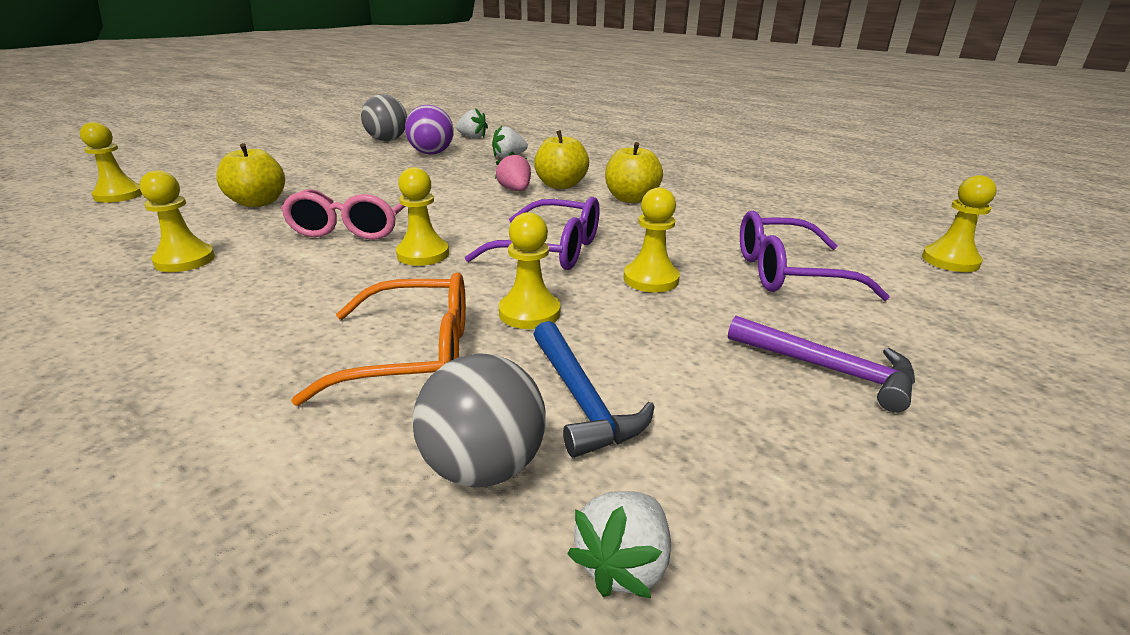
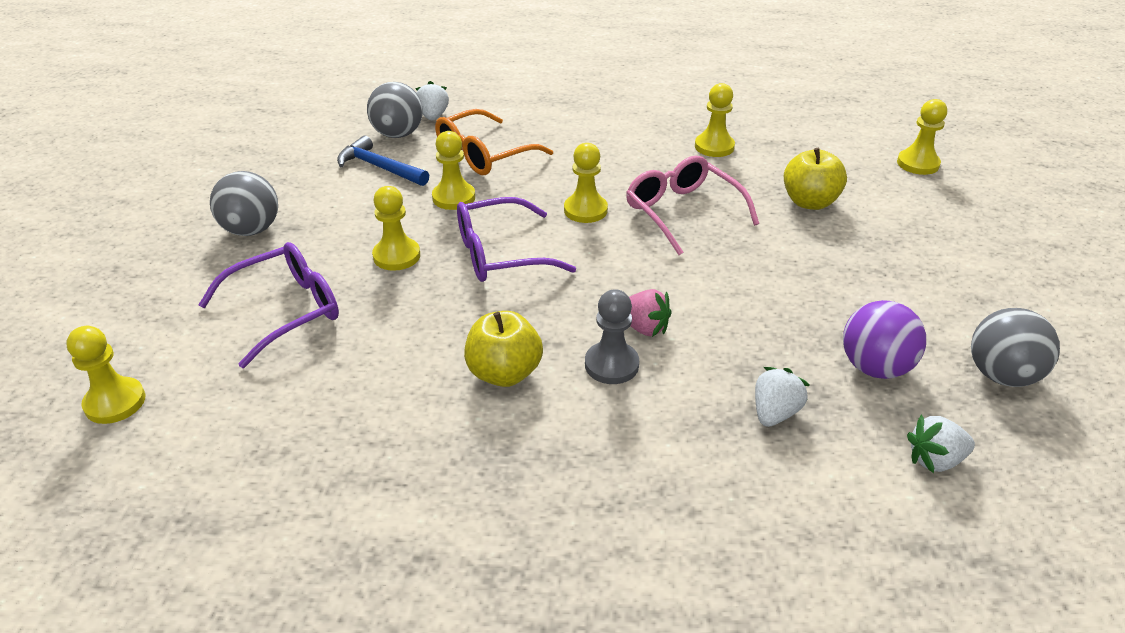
camera: 145 degrees right, 10 degrees up
(560, 185) = (611, 365): yellow apple -> grey pawn
(623, 564) = (325, 131): white strawberry -> white strawberry (433, 116)
(827, 369) = (251, 230): purple hammer -> grey ball

